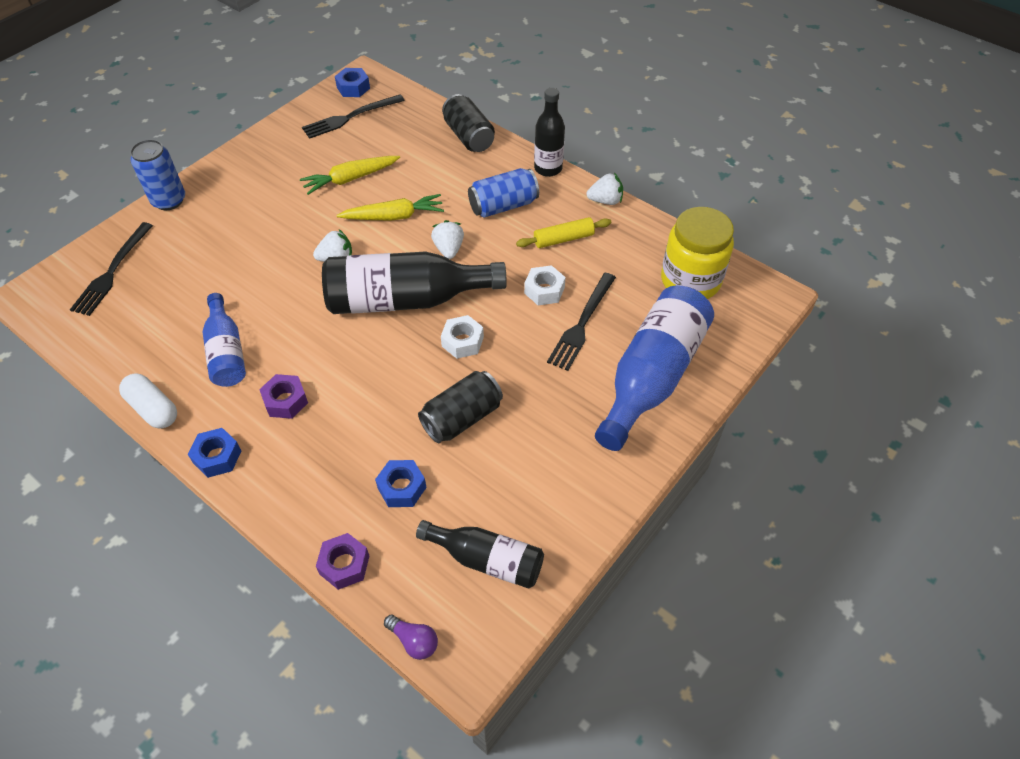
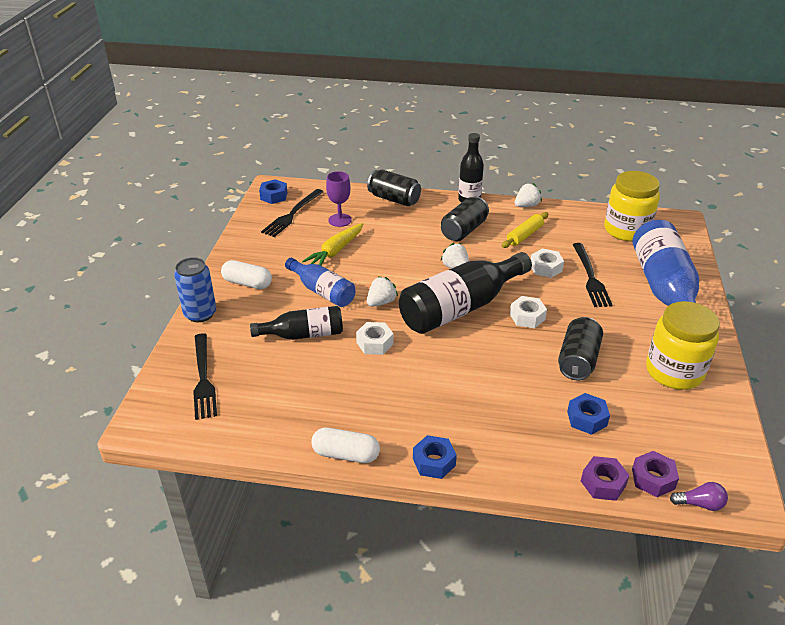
camera: 30 degrees left, 15 degrees down
(227, 352) = (363, 392): blue bottle -> blue bottle (322, 291)
(237, 183) = (247, 283): none -> white capsule
(285, 401) = (444, 404): purple nut -> purple nut (653, 479)
(287, 303) = (374, 343): none -> white nut
(389, 142) = (340, 220): none -> purple goblet
(394, 216) = (394, 262): yellow carrot -> none
(487, 559) = (688, 433): black bottle -> black bottle (303, 334)
(503, 205) = (463, 230): blue can -> black can
(551, 482) = (674, 371): none -> yellow jar

